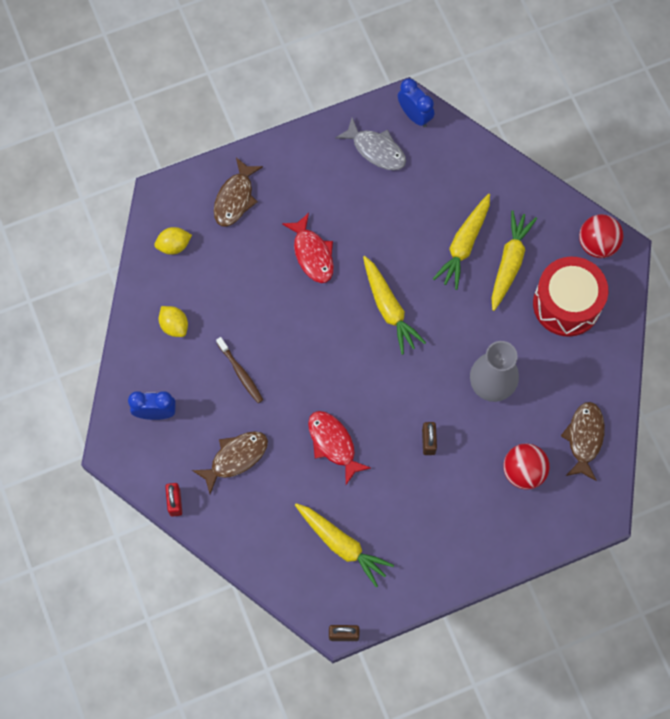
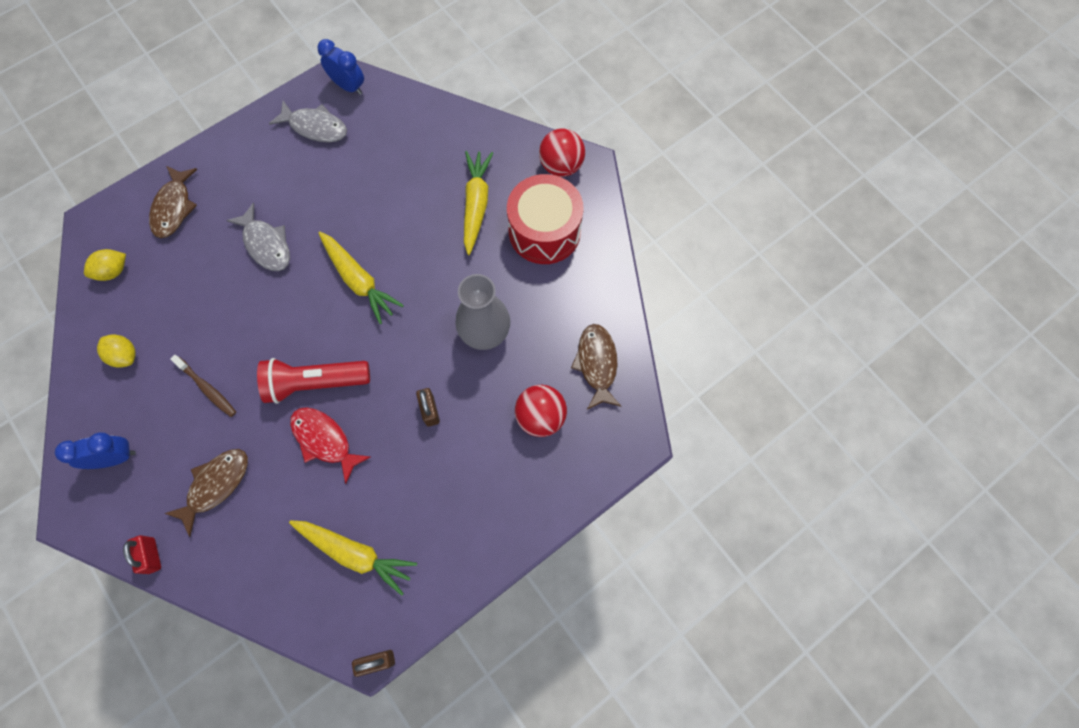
camera: 15 degrees left, 0 degrees up
(312, 254) = (266, 244): red fish -> grey fish
(333, 391) = (315, 383): none -> red flashlight
(464, 245) = (425, 198): yellow carrot -> none

